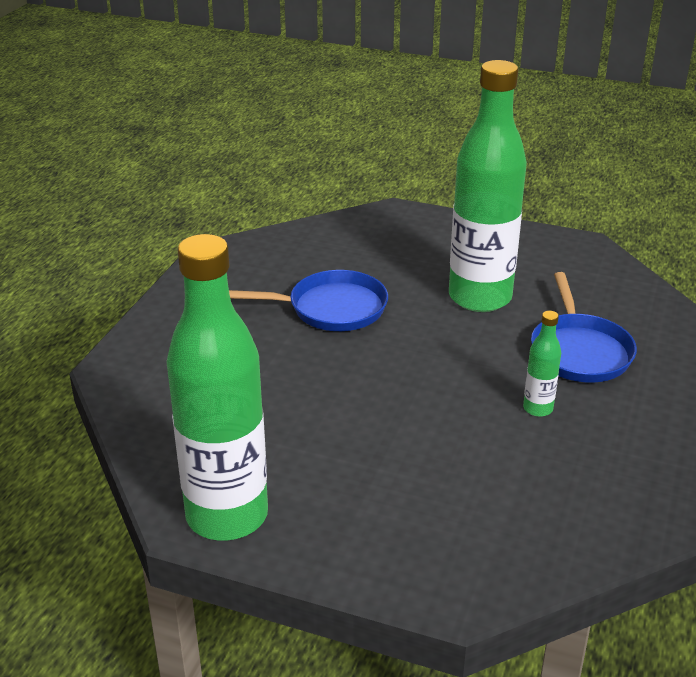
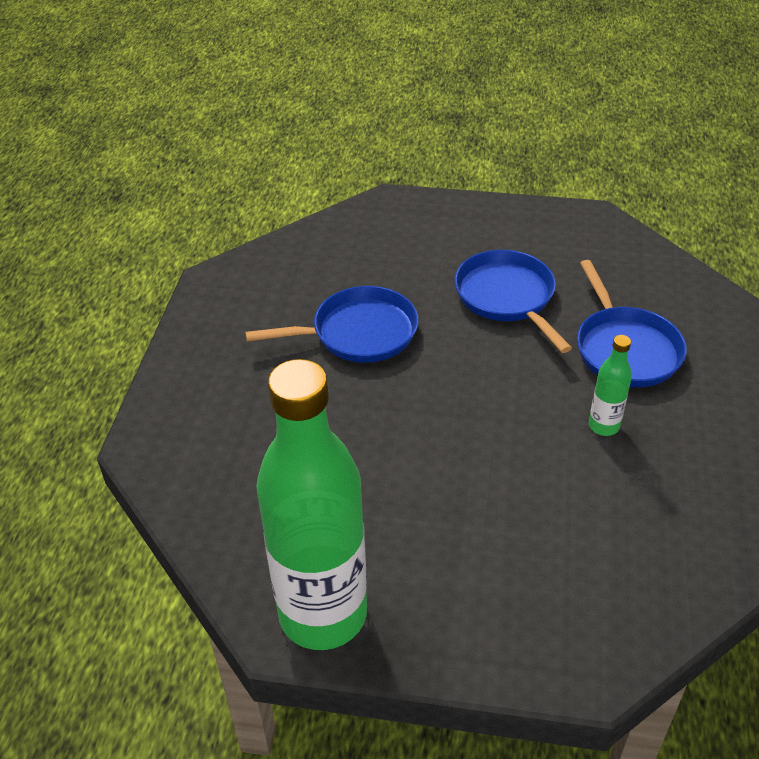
camera: 10 degrees left, 10 degrees up
(480, 297) = (507, 297): green bottle -> blue pan

